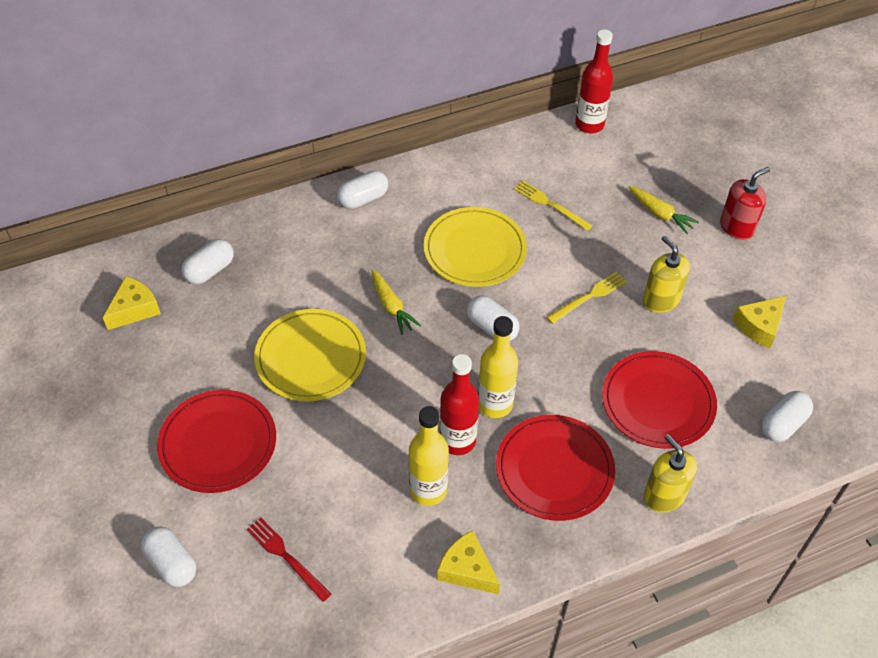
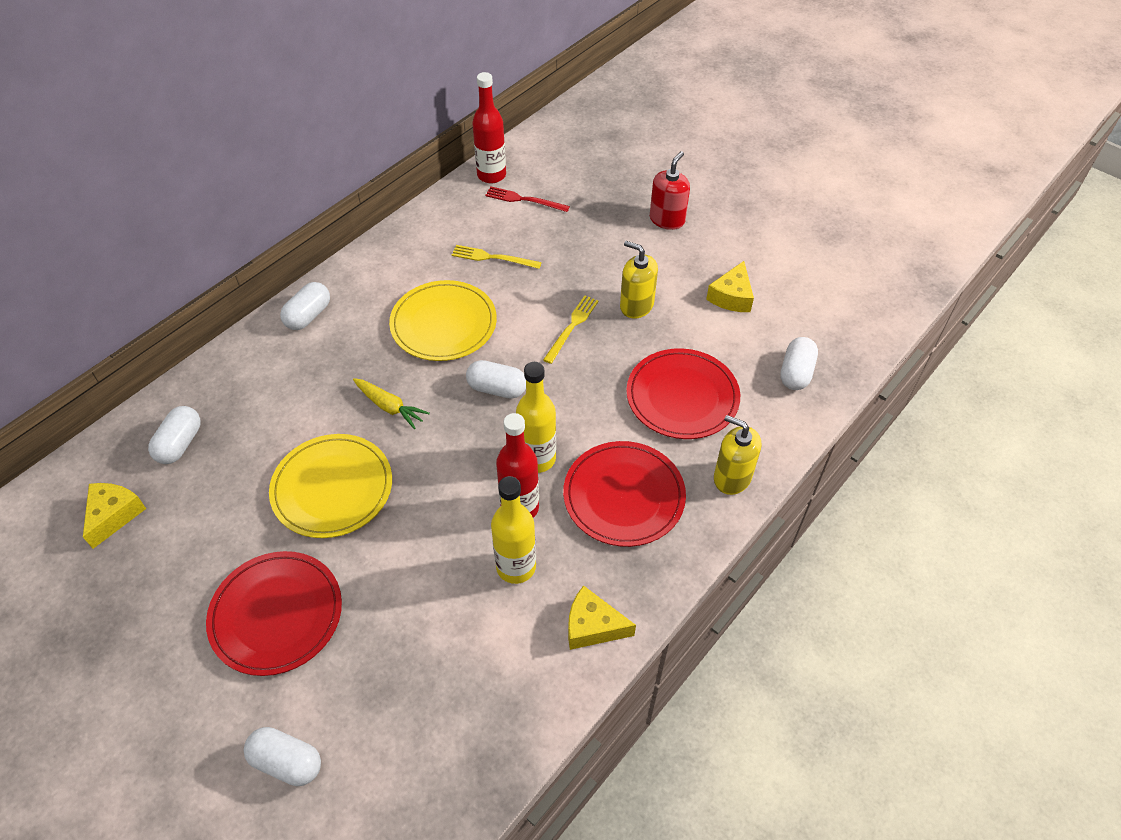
camera: 25 degrees left, 0 degrees up
(286, 557) = (407, 697): red fork -> red fork (524, 200)
(660, 214) = (595, 231): yellow carrot -> none

